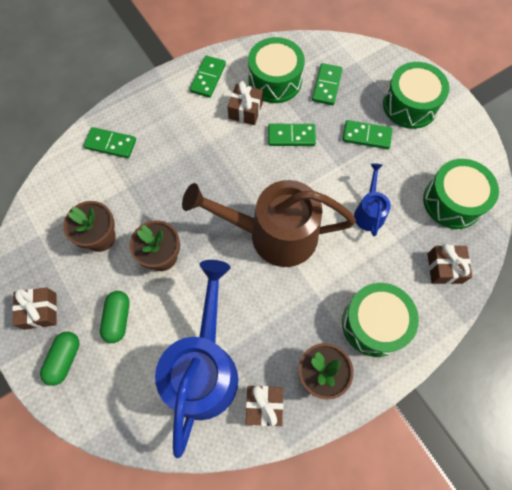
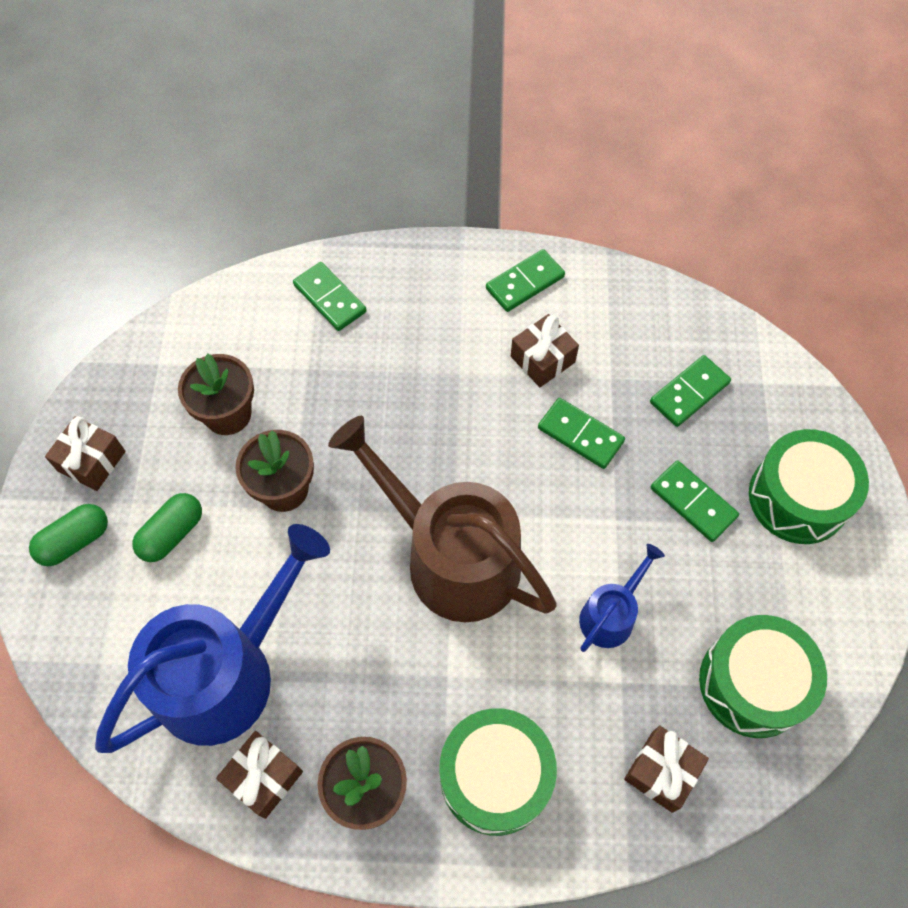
camera: 35 degrees right, 5 degrees down
(275, 81) = (617, 341): green drum -> none

